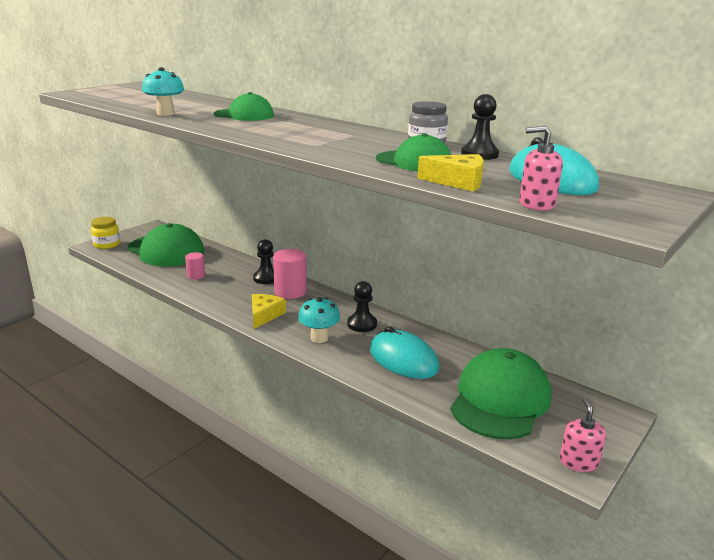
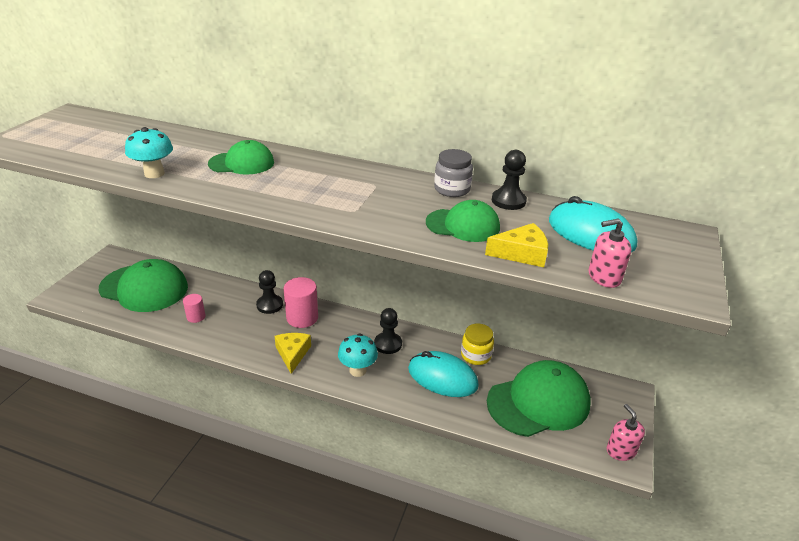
camera: 20 degrees left, 10 degrees up
(107, 244) = (71, 292): yellow jar -> yellow jar (475, 355)
(500, 400) = (538, 402): green cap -> green cap turned 60 degrees clockwise

